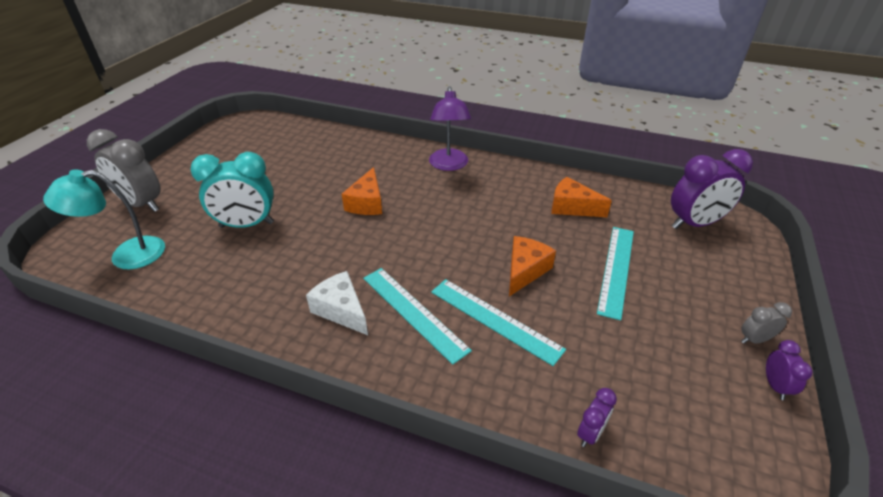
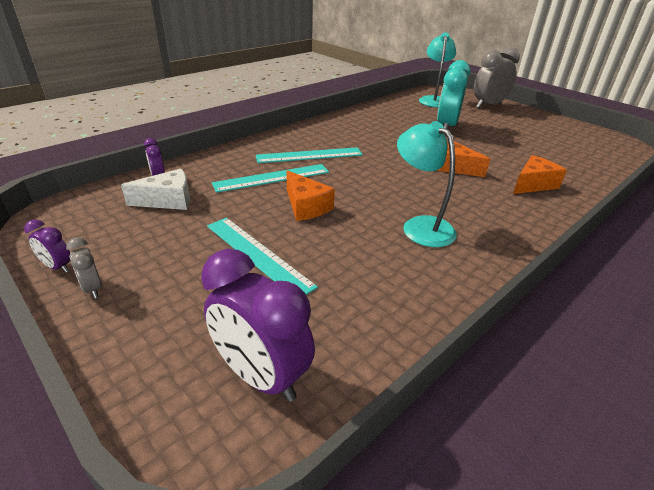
camera: 115 degrees right, 5 degrees down
(341, 310) = (334, 137): white cheese -> white cheese (168, 200)
(449, 165) = (510, 223): purple lamp -> none
(492, 202) = (420, 226): none -> turquoise lamp
(572, 207) = (377, 275): orange cheese -> orange cheese (533, 184)
(694, 224) = (261, 375): purple clock -> purple clock turned 60 degrees counterclockwise
(754, 339) = (93, 288): grey clock -> grey clock turned 135 degrees clockwise

